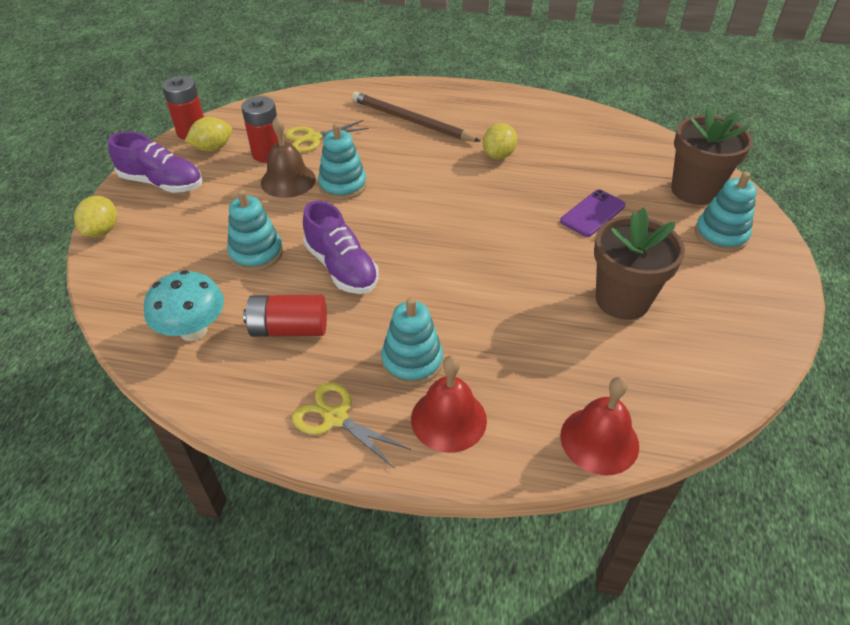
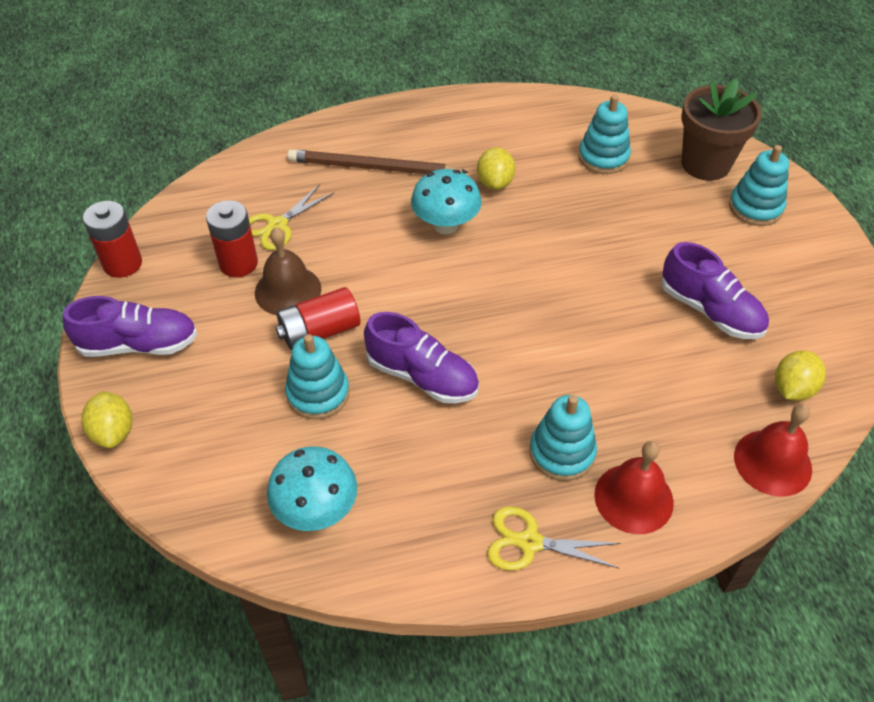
camera: 25 degrees left, 5 degrees up
(213, 148) = (166, 277): yellow lemon -> yellow lemon (792, 389)
(289, 329) = (416, 467): red battery -> red battery (319, 331)
(342, 185) = (354, 276): turquoise stacking toy -> turquoise stacking toy (603, 157)
(438, 172) = (445, 225): none -> turquoise mushroom
(593, 213) = (628, 223): purple phone -> none
(622, 300) = (710, 311): brown flower pot -> purple shoe

